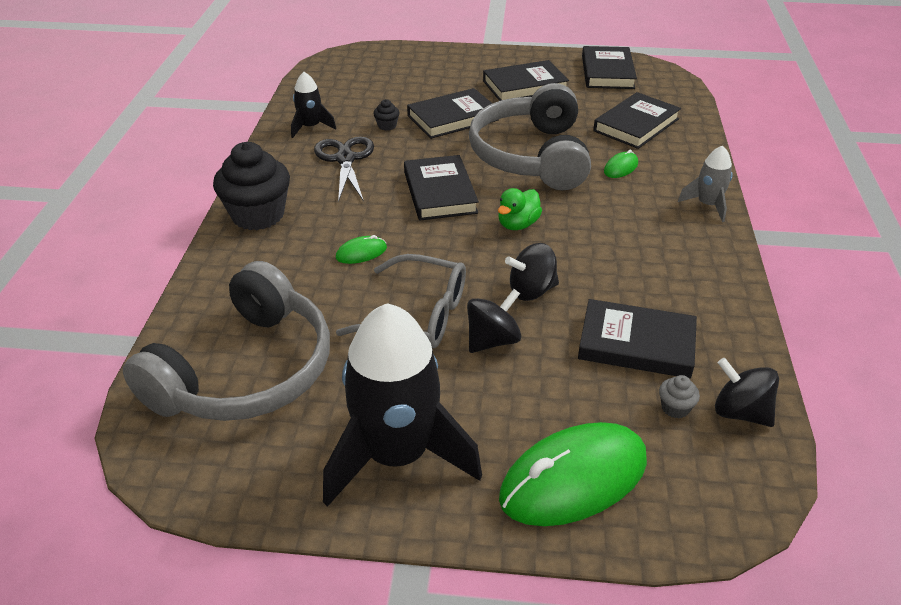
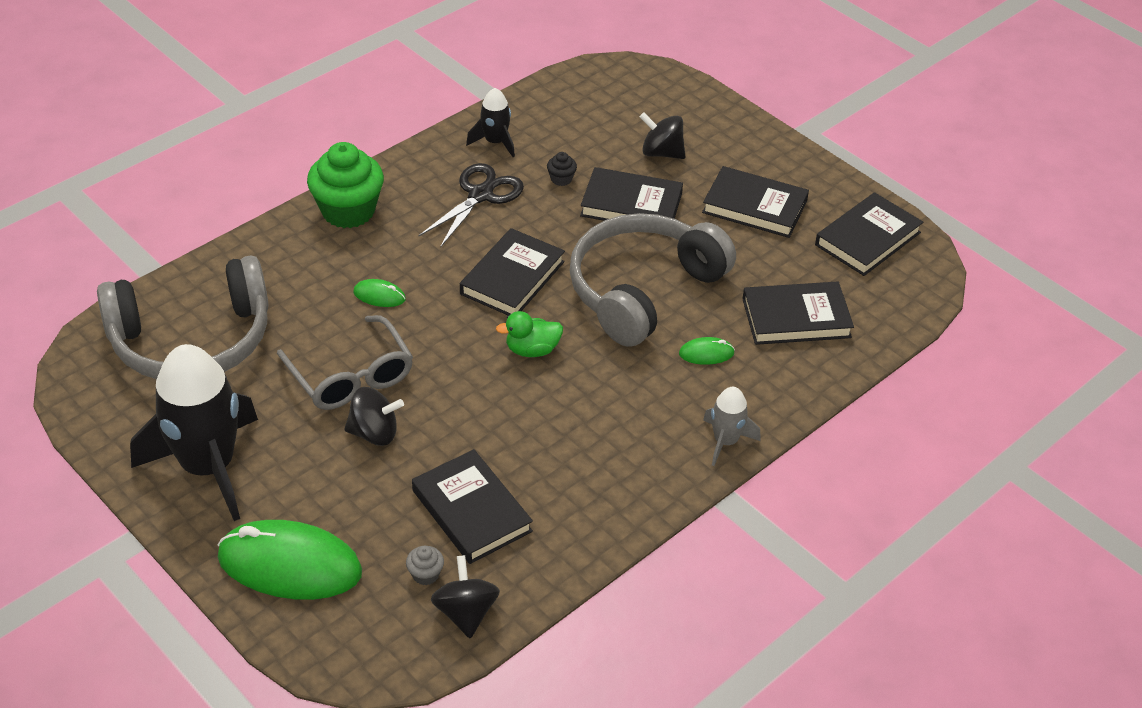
camera: 40 degrees right, 5 degrees up
(258, 215) = (348, 211): black cupcake -> green cupcake
(531, 290) = (458, 414): black spinning top -> black spinning top (661, 153)

